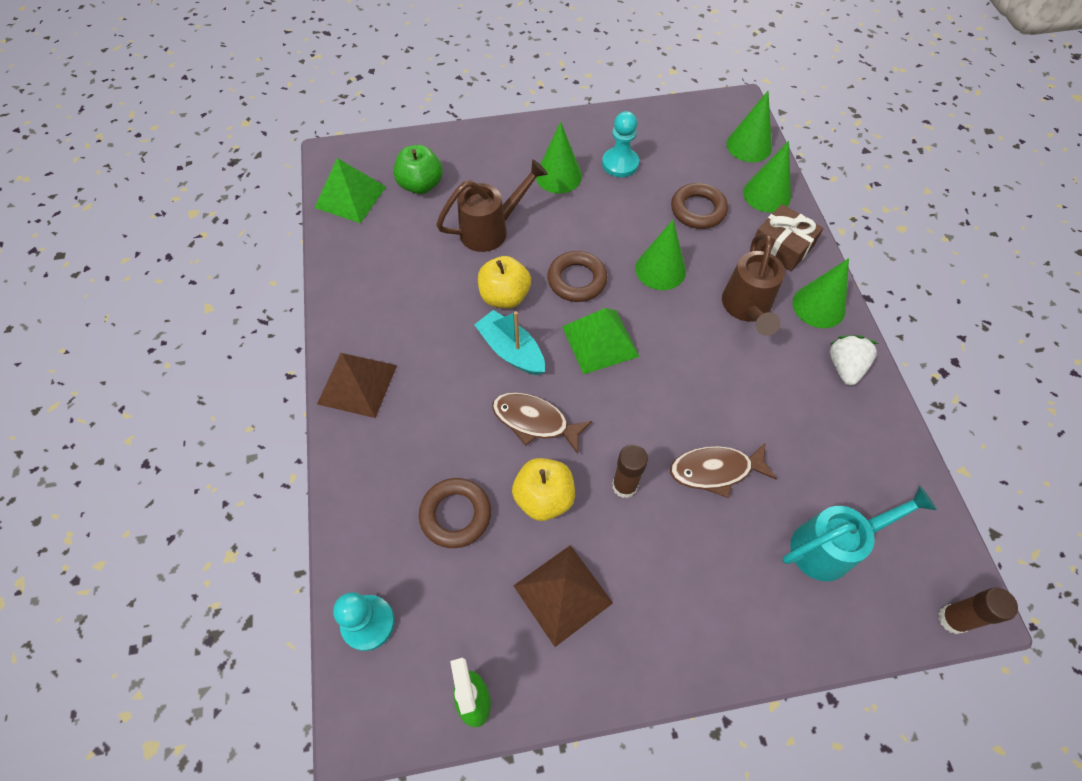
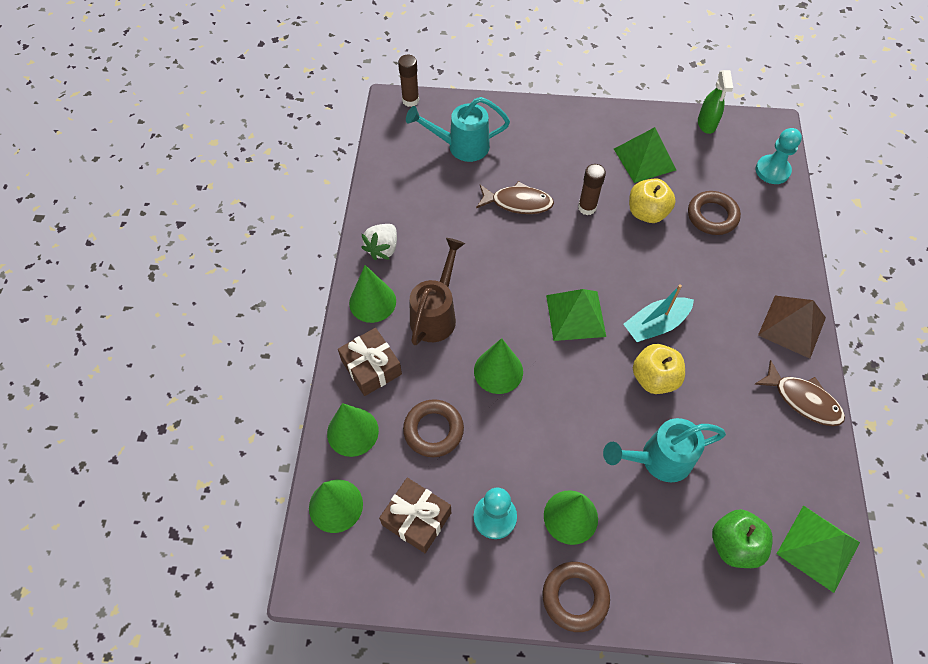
camera: 165 degrees left, 0 degrees up
(492, 229) = (657, 460): brown watering can -> turquoise watering can
(511, 350) = (655, 325): turquoise boat -> turquoise boat turned 90 degrees clockwise
(535, 421) = (644, 264): brown fish -> brown fish (803, 400)
(563, 594) = (644, 159): brown pyramid -> green pyramid
(577, 280) = (581, 379): brown ring -> brown ring (575, 597)
(681, 150) = (416, 519): none -> brown gift

